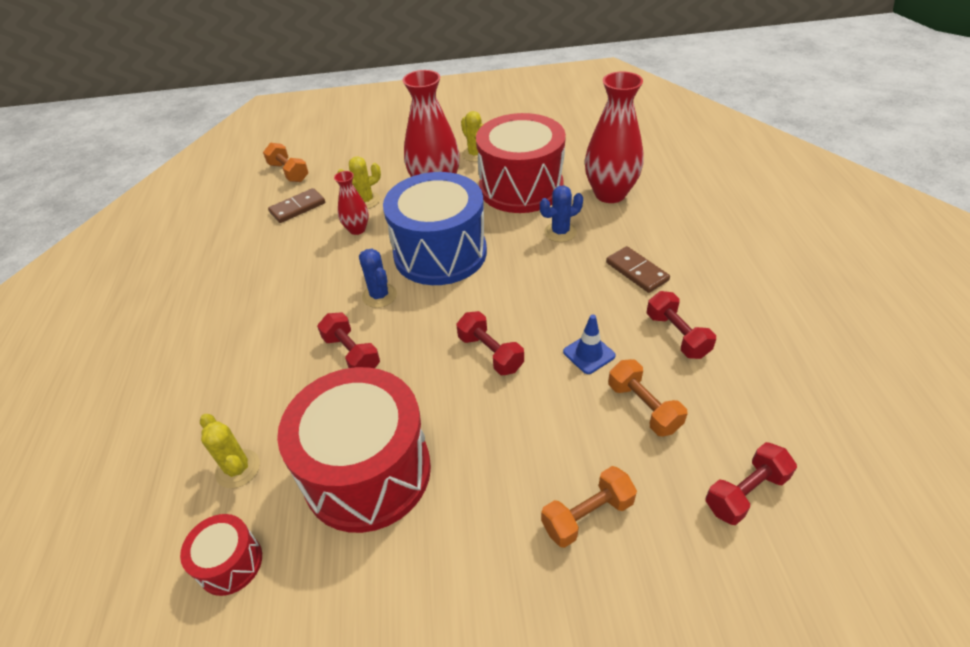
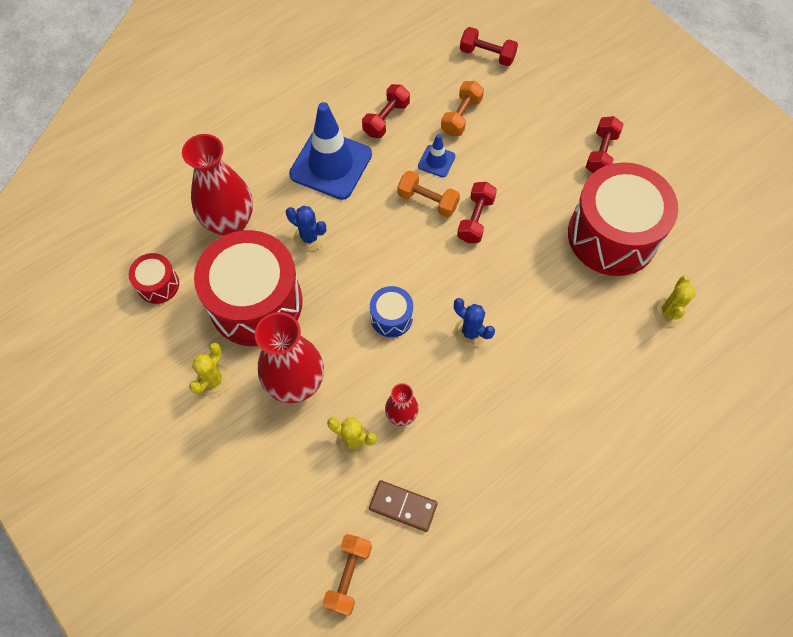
camera: 125 degrees left, 20 degrees up
(230, 563) = (714, 267): red drum -> red drum (158, 285)
(351, 354) = (538, 310): red dumbbell -> red dumbbell (601, 153)
(379, 296) = (470, 332): blue cactus -> blue cactus turned 75 degrees counterclockwise
(440, 253) = (391, 317): blue drum -> blue drum, size x0.45
(587, 515) = (553, 116): orange dumbbell -> orange dumbbell (427, 201)
(637, 271) = (331, 164): brown domino -> blue traffic cone

